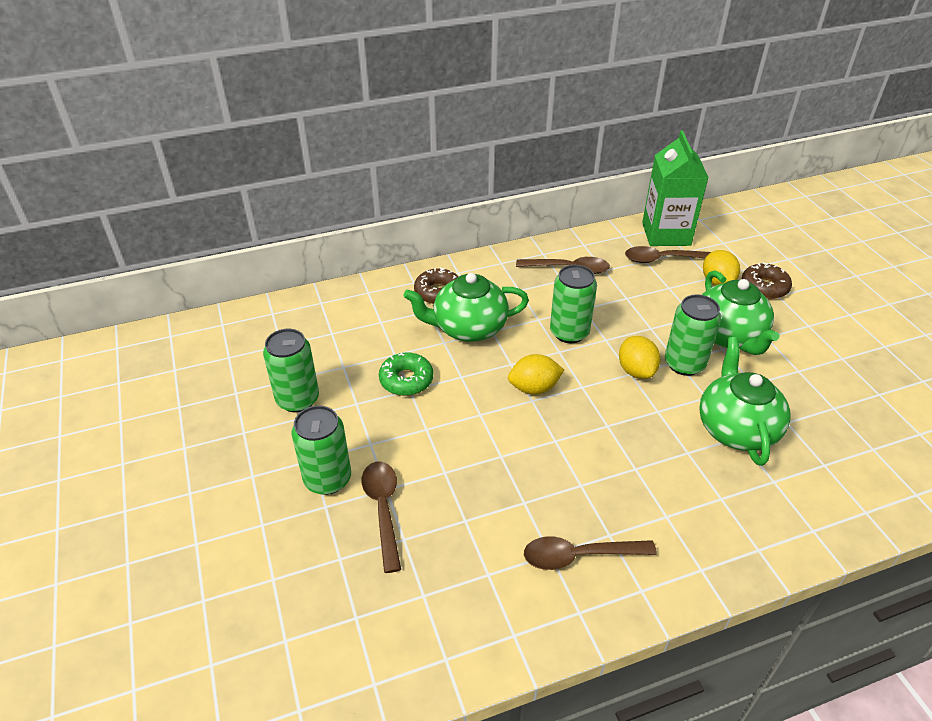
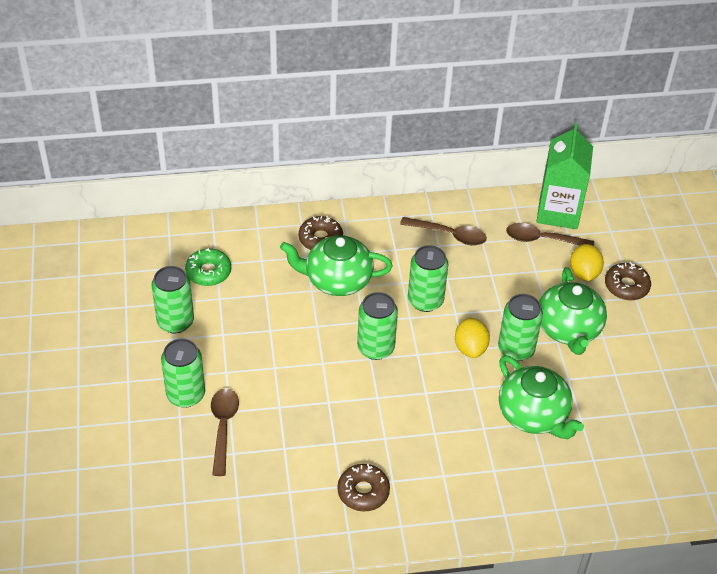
camera: 10 degrees right, 5 degrees up
(406, 380) = (269, 320): green donut -> green donut (208, 272)
(534, 388) = (375, 348): yellow lemon -> green can
(579, 556) = (363, 492): brown spoon -> brown donut
(736, 428) = (533, 415): green teapot -> green teapot turned 135 degrees clockwise

